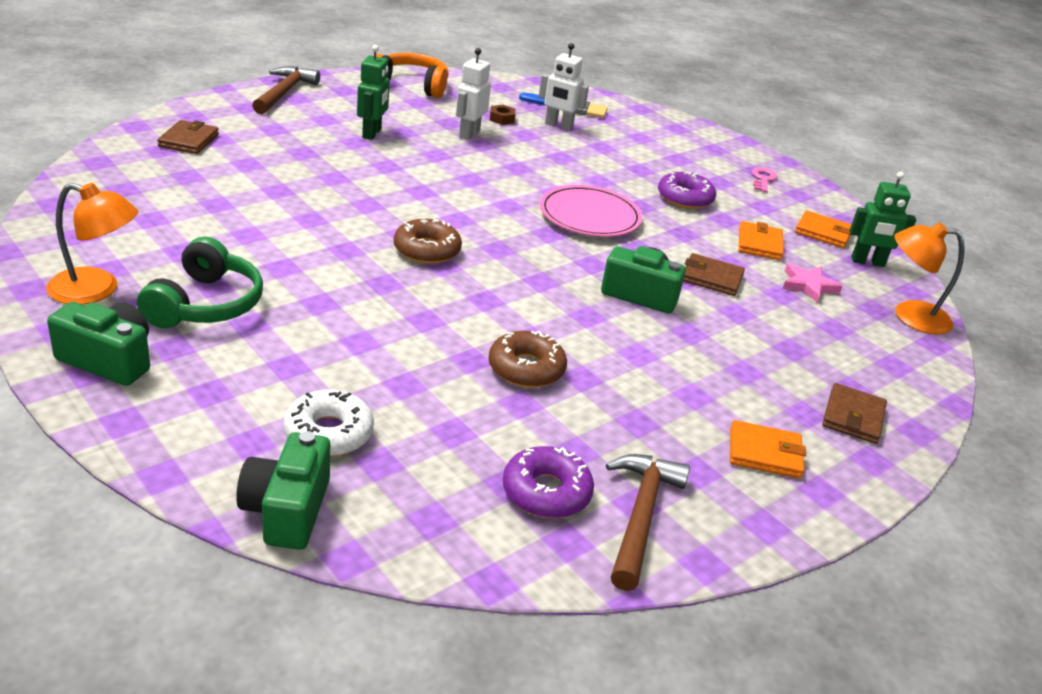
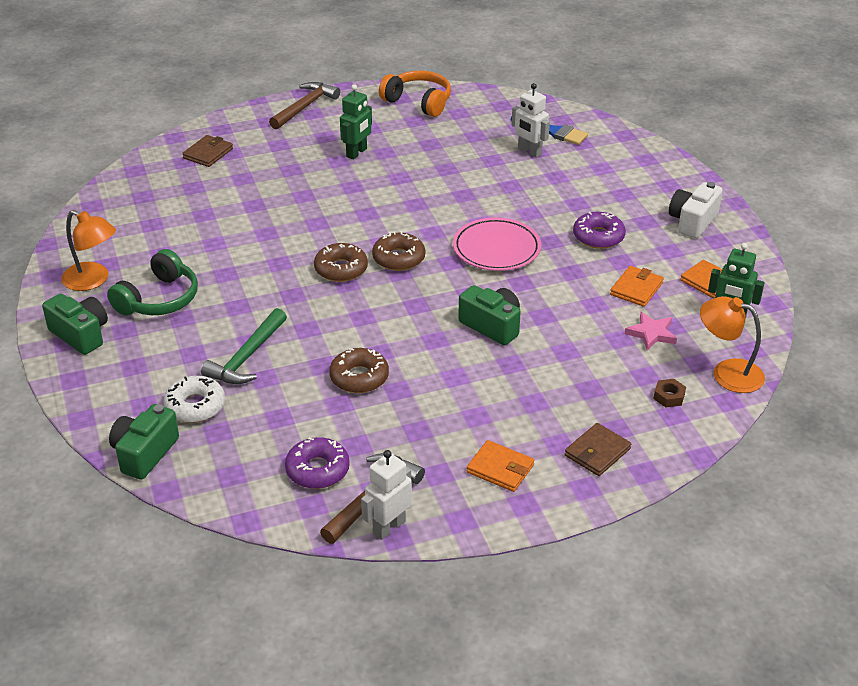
camera: 25 degrees right, 5 degrees up
(367, 361) = (247, 357): none -> green hammer
(469, 134) = (441, 157): white robot -> white robot (389, 527)
(488, 234) = (398, 258): none -> brown donut
(502, 119) = (480, 142): brown nut -> brown nut (669, 396)
(711, 278) = (566, 317): brown wallet -> none
(763, 179) = (692, 221): pink key -> white camera

